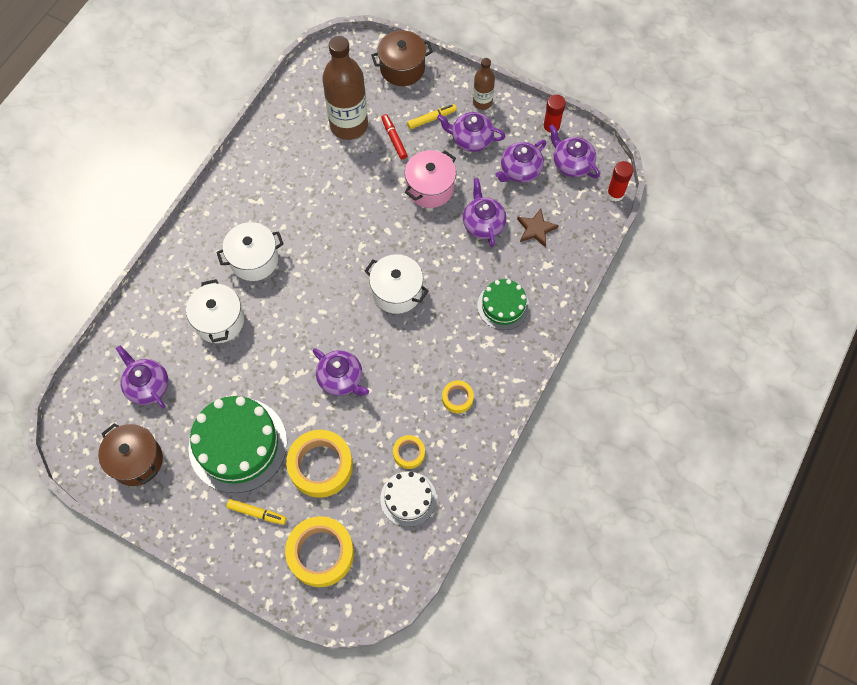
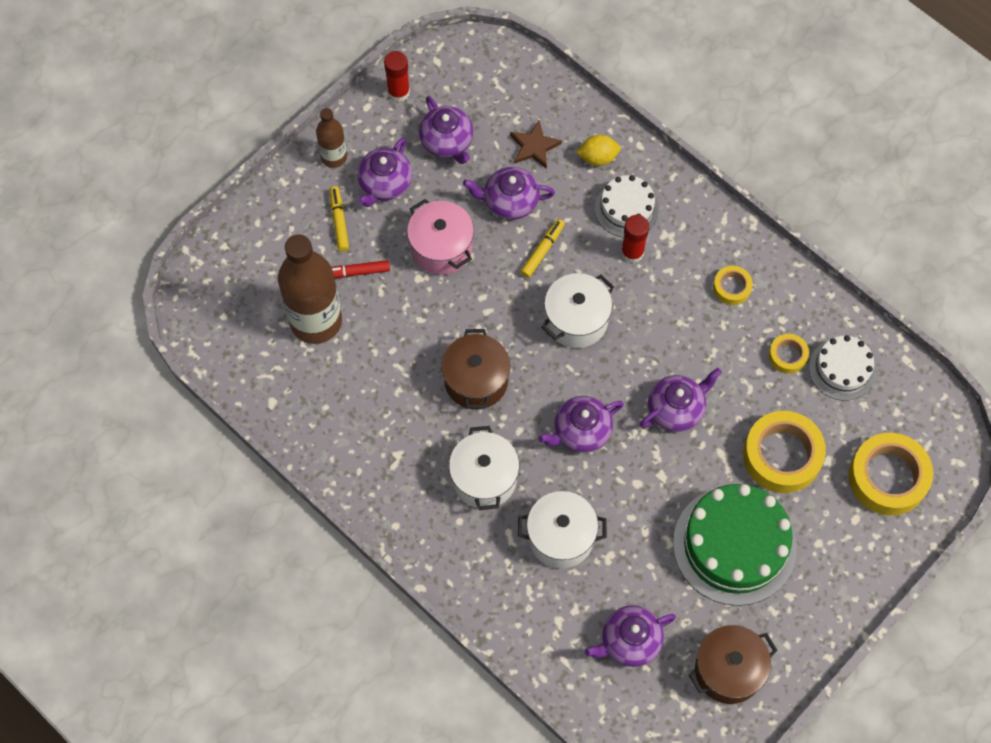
camera: 75 degrees left, 0 degrees up
(257, 513) = (825, 539): yellow marker -> yellow marker (542, 251)
(402, 68) = (248, 237): brown pot -> brown pot (476, 380)
(503, 306) = (626, 209): green cake -> white cake
(542, 275) = (598, 157): none -> yellow lemon
(571, 163) = (455, 83): purple teapot -> purple teapot (581, 431)
(615, 193) = (511, 50): red glue stick -> red glue stick (632, 252)

